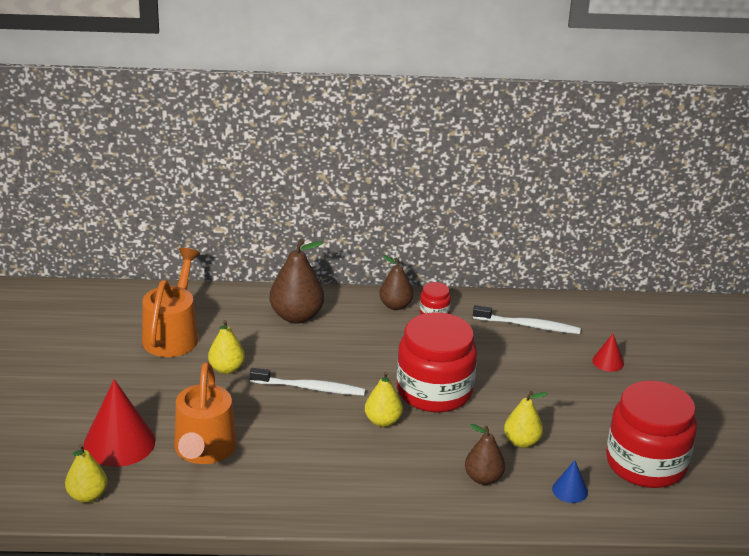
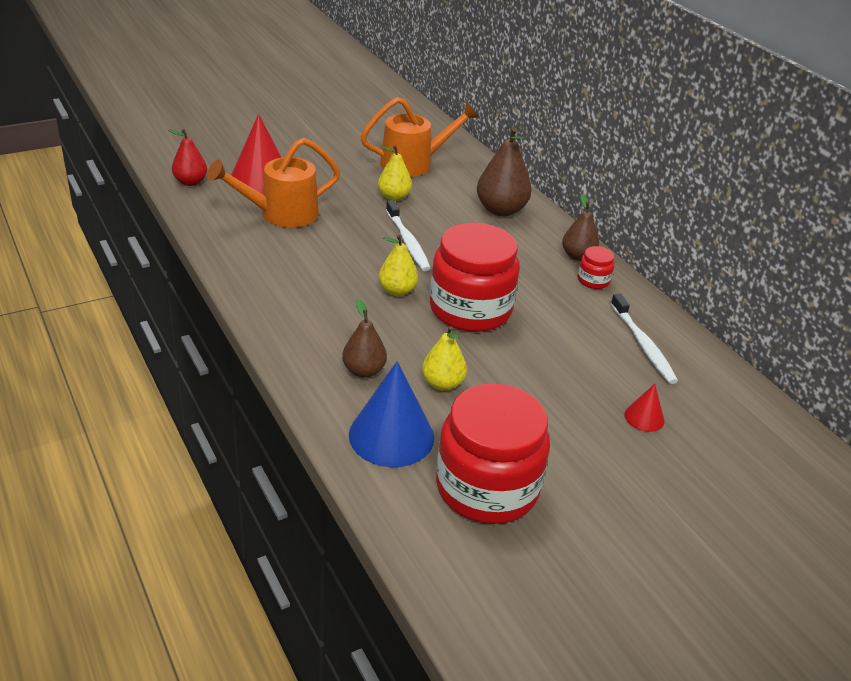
camera: 60 degrees right, 5 degrees up
(87, 496) = (190, 182): yellow pear -> red pear
(570, 490) = (391, 436): blue cone -> blue cone, size x2.03

